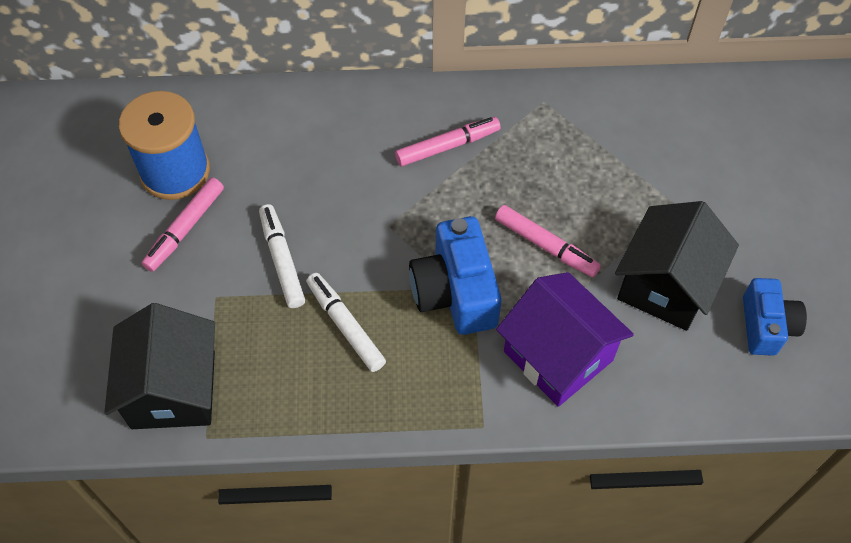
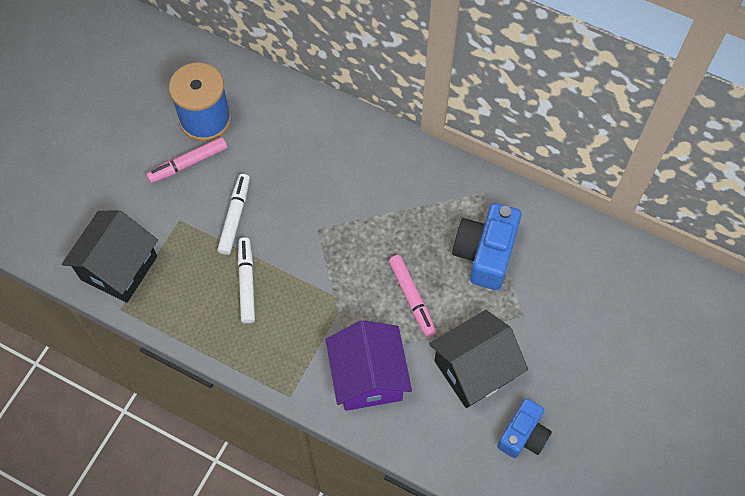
camera: 30 degrees right, 5 degrees up
(447, 146) = (393, 192): pink marker -> none
(455, 292) = (331, 298): blue camera -> blue camera (485, 253)

